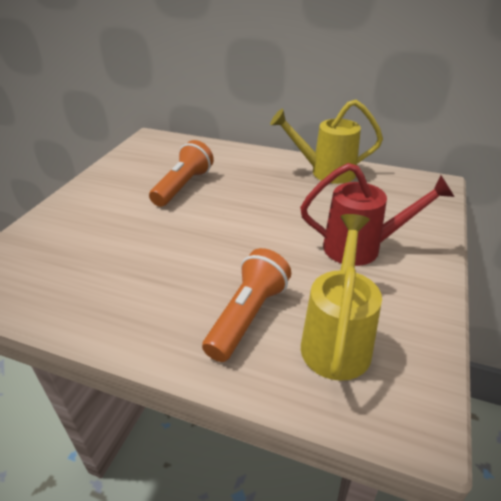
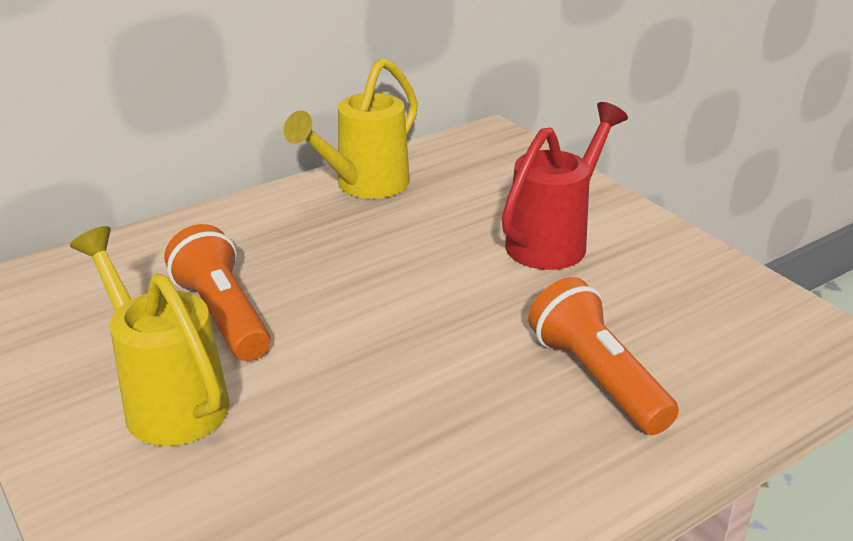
camera: 55 degrees left, 5 degrees down
(337, 338) = (688, 330): yellow watering can -> yellow watering can (167, 398)

